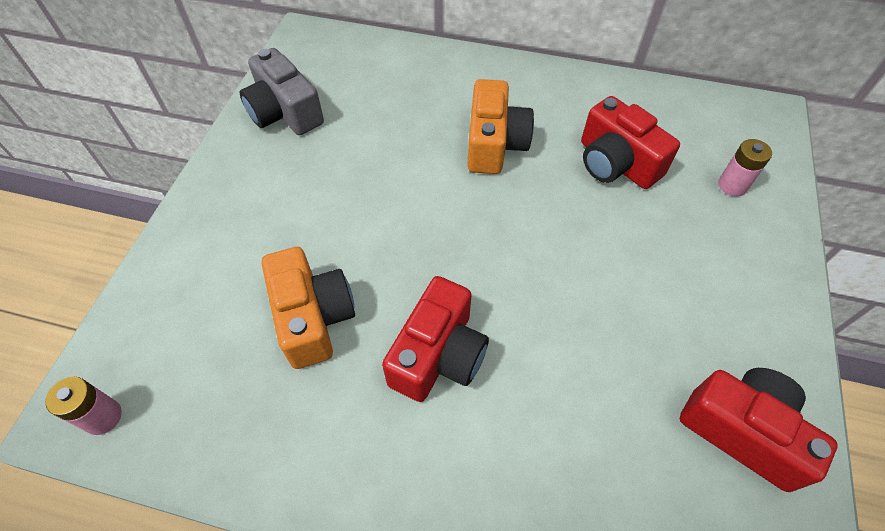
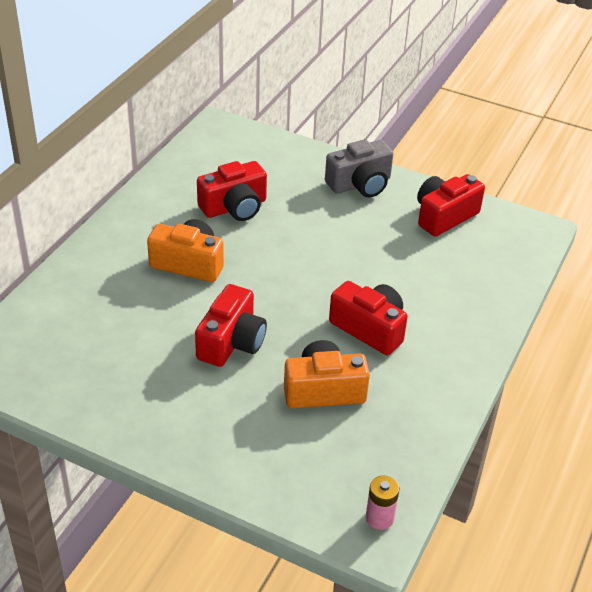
camera: 80 degrees left, 15 degrees down
(284, 112) = (88, 389): grey camera -> grey camera (360, 184)
(376, 209) = (231, 342): none -> red camera
(732, 185) = (275, 163): pink battery -> none

